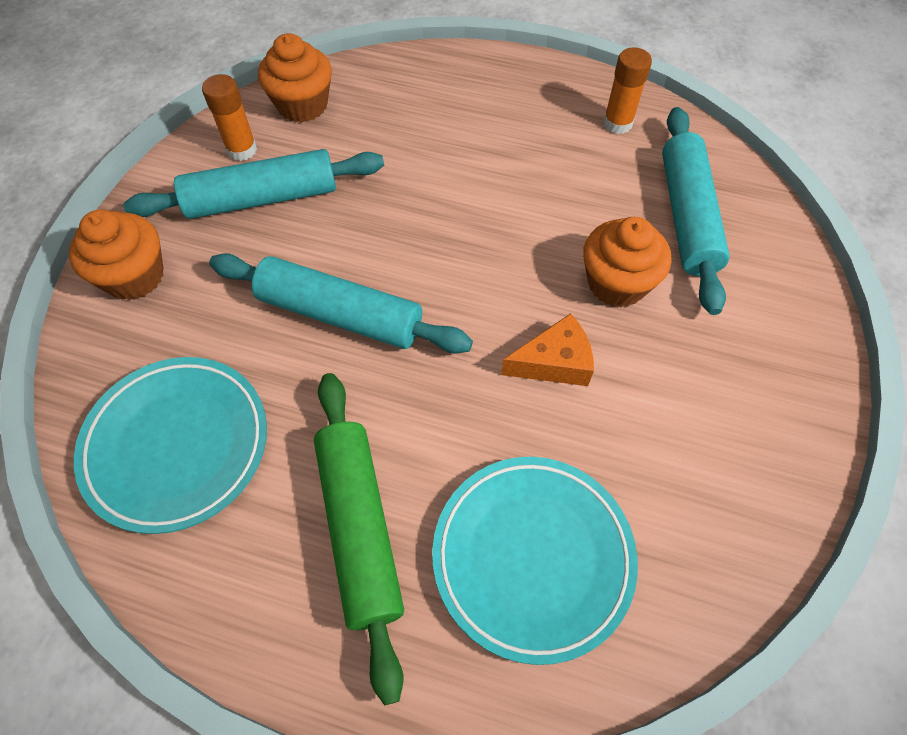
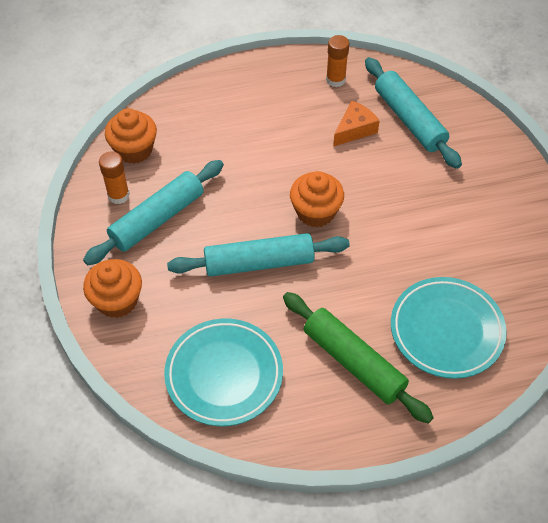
camera: 30 degrees left, 5 degrees down
(554, 362) = (393, 232): orange cheese -> orange cheese (354, 129)
(617, 283) = (396, 174): orange cupcake -> orange cupcake (315, 212)

